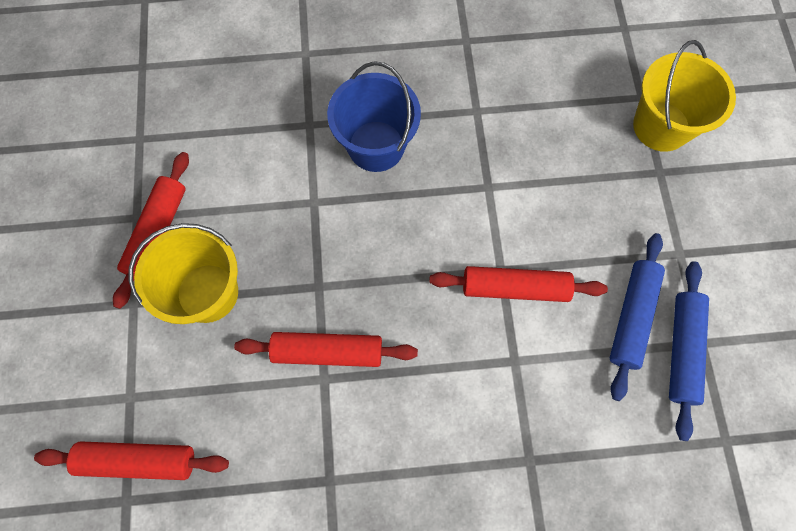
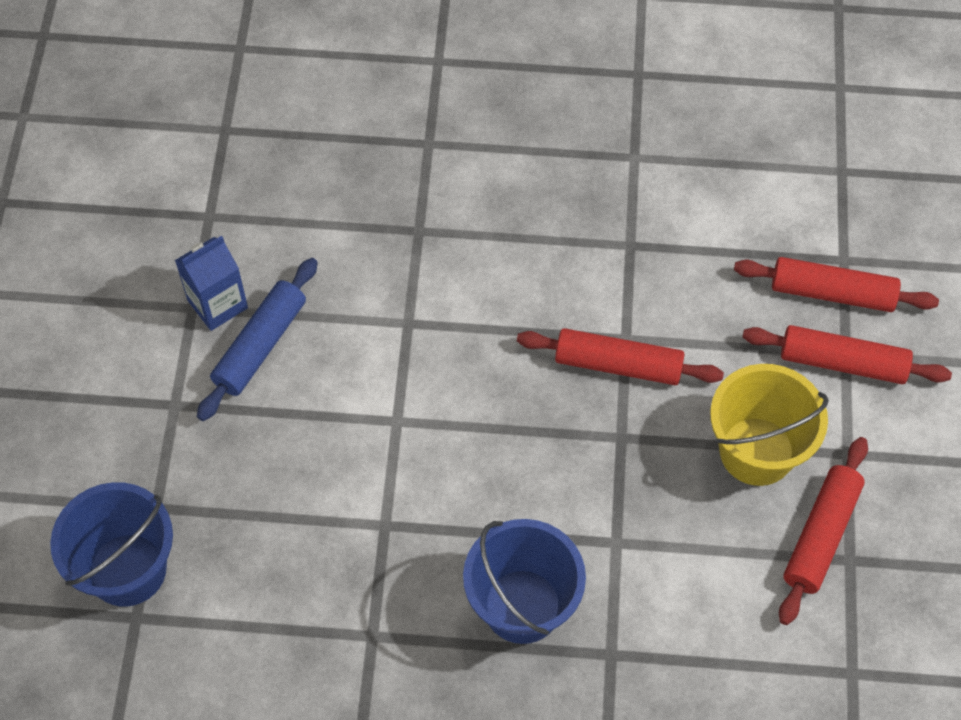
camera: 170 degrees left, 10 degrees down
(515, 288) = (385, 398): red rolling pin -> red rolling pin (842, 363)
(661, 126) = (127, 569): yellow bucket -> blue bucket
(682, 350) = (217, 304): blue rolling pin -> blue carton

